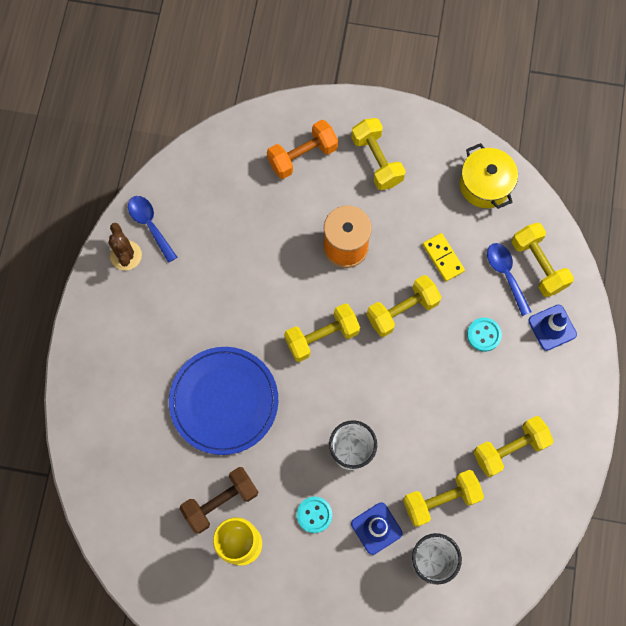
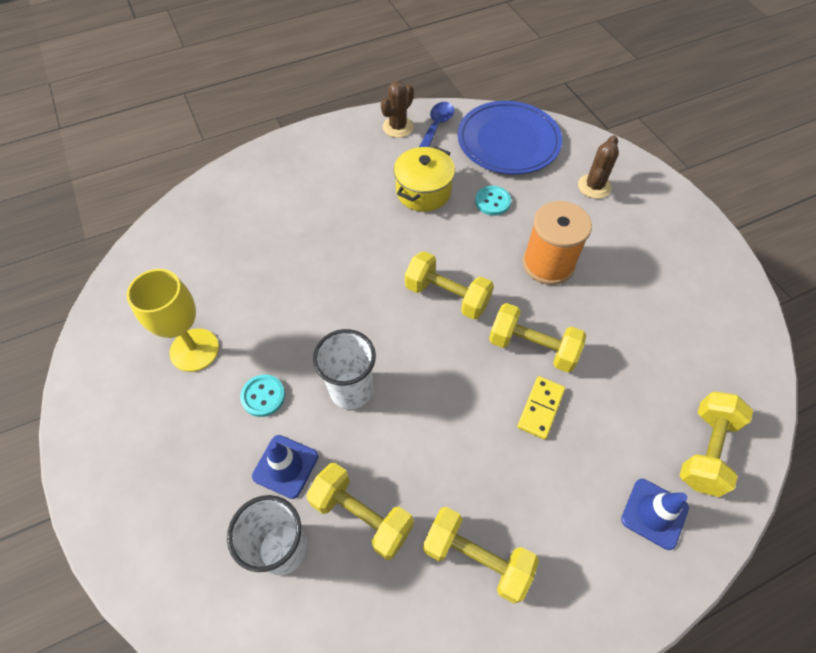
camera: 55 degrees right, 15 degrees down
(221, 501) = (227, 309): brown dumbbell -> none
(224, 401) = (325, 258): blue plate -> blue plate (508, 141)
(302, 156) = (594, 186): orange dumbbell -> brown cactus
(377, 160) = (650, 240): yellow dumbbell -> none
(443, 258) = (618, 351): yellow domino -> yellow domino (540, 408)
(483, 335) = (578, 442): turquoise button -> turquoise button (492, 202)
(485, 185) = (728, 342): yellow pot -> yellow pot (423, 191)
(506, 274) = (662, 423): blue spoon -> none

